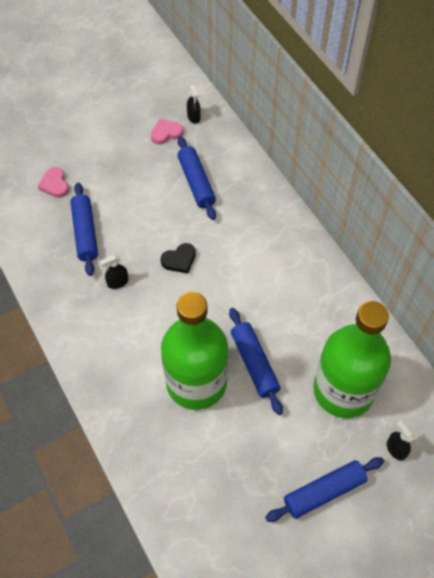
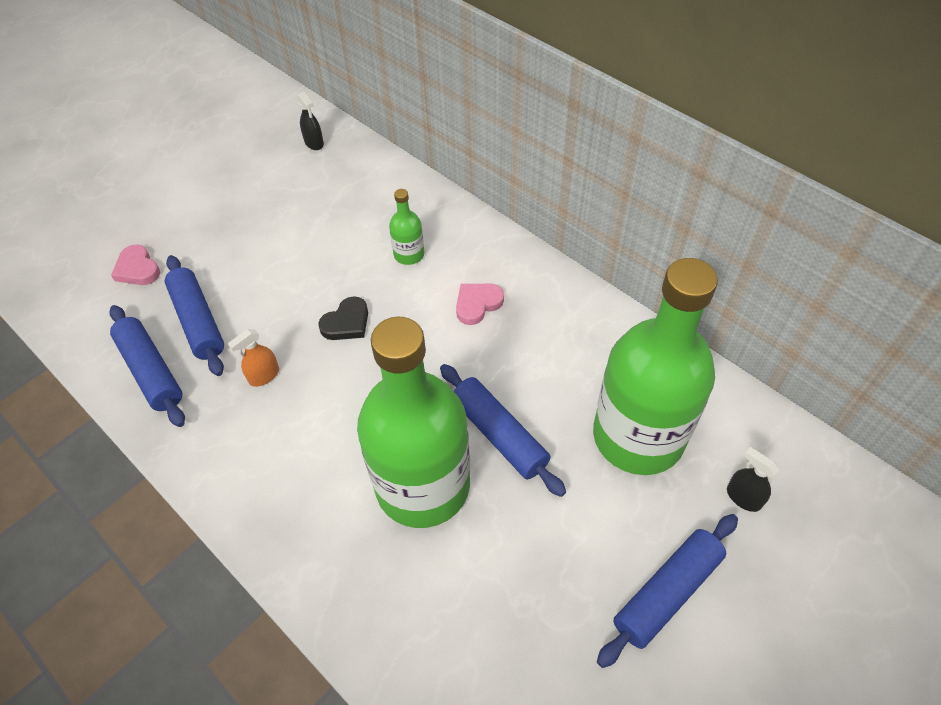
camera: 15 degrees left, 5 degrees down
(117, 282) = (264, 376): black spray bottle -> orange spray bottle
(166, 133) = (281, 170): pink heart -> pink heart (477, 304)
(196, 182) = (341, 219): blue rolling pin -> blue rolling pin (151, 371)
(234, 221) = (409, 254): none -> green bottle

